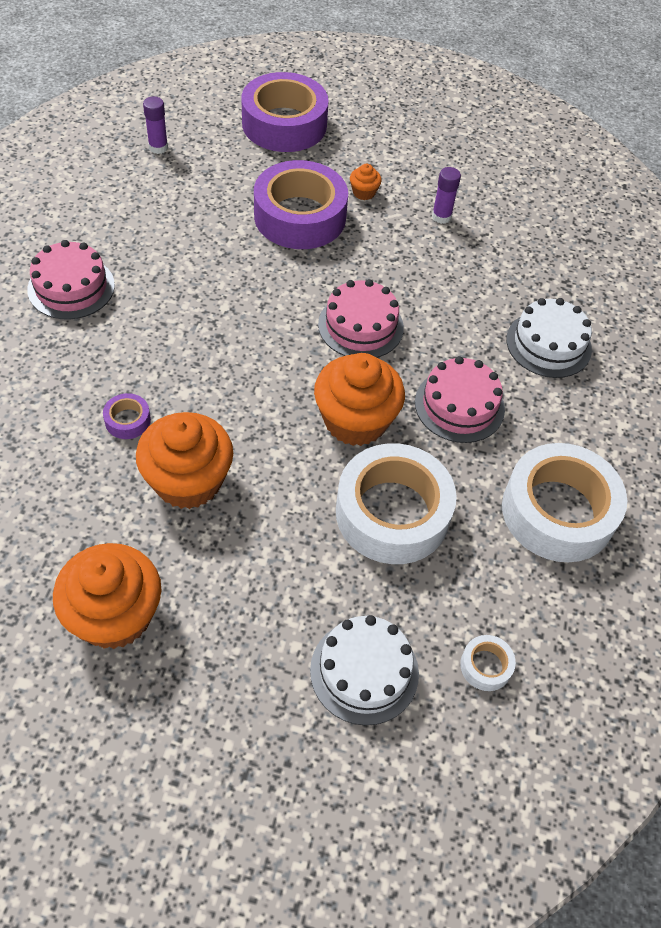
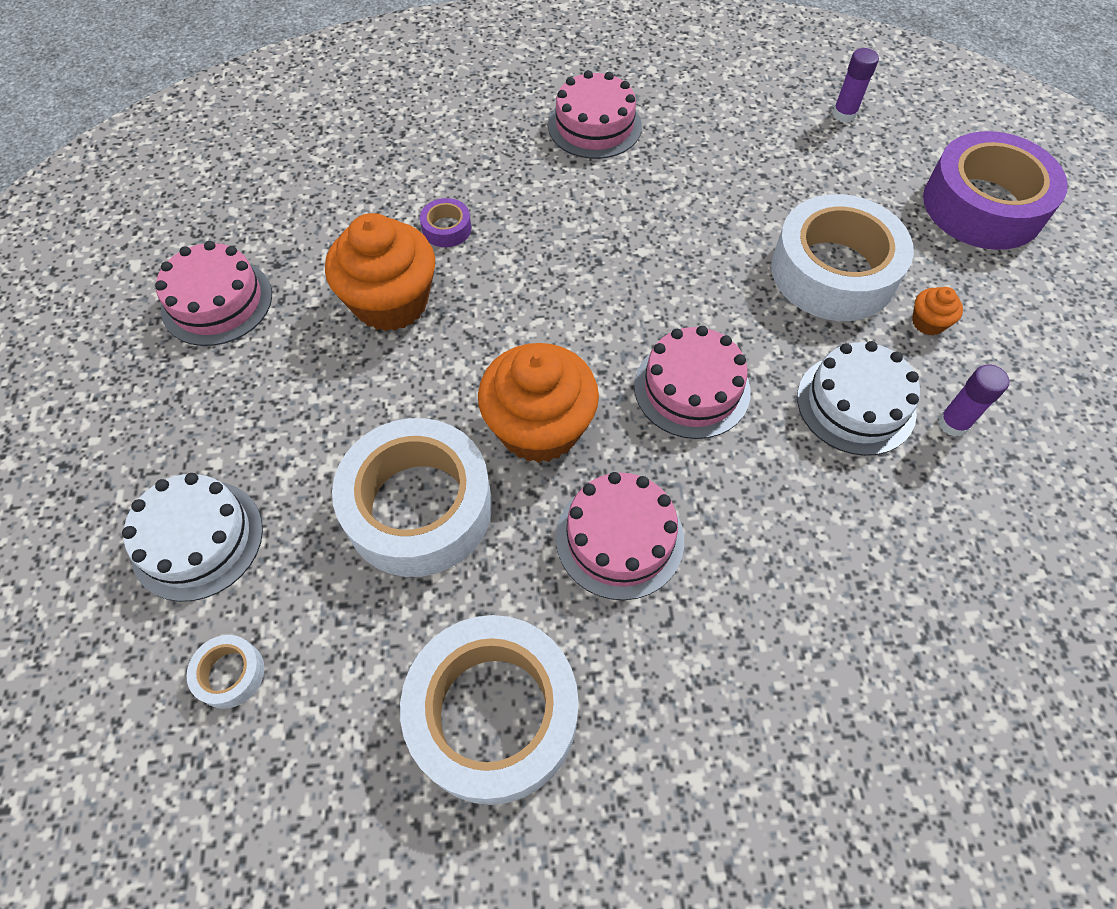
camera: 75 degrees right, 5 degrees up
(115, 615) = (217, 302): orange cupcake -> pink cake
(300, 216) = (833, 271): purple tape -> white tape
(548, 344) = (796, 630): white cake -> white cake (856, 404)

